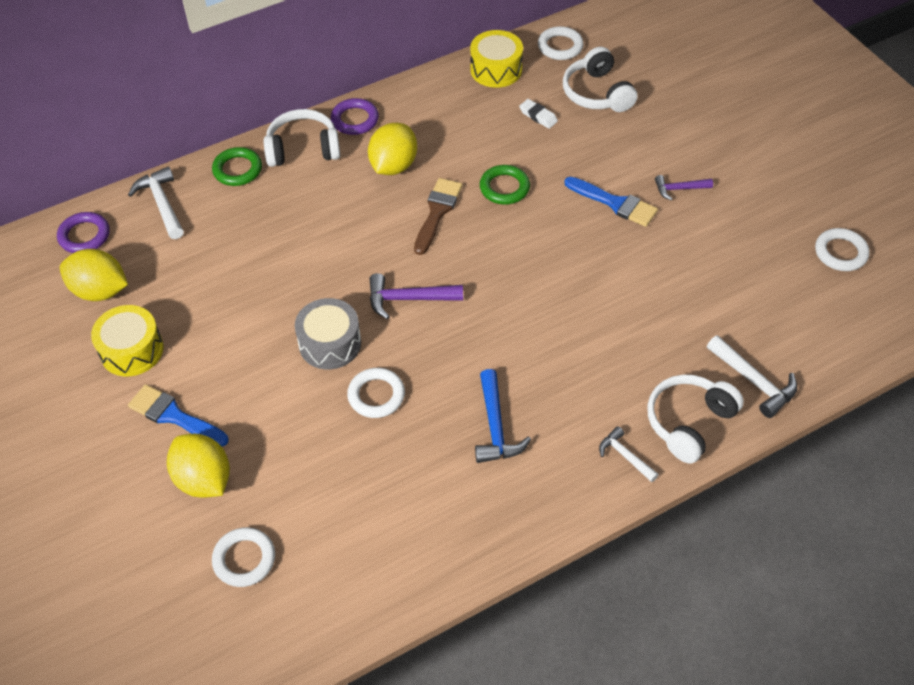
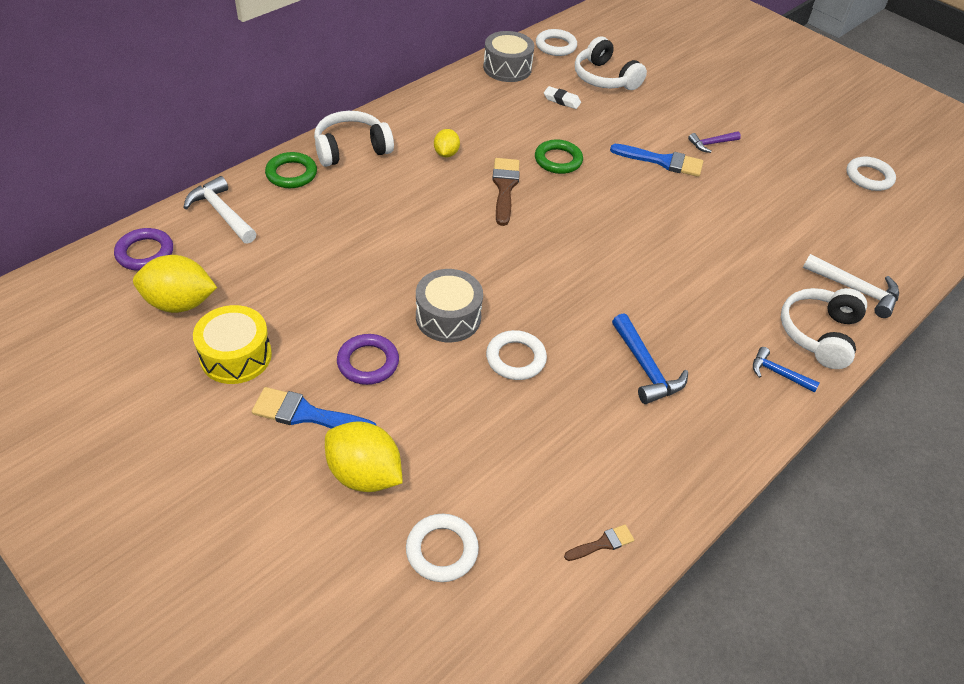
camera: 20 degrees left, 5 degrees down
(355, 120) = (393, 120): purple ring -> purple ring (368, 362)
(383, 583) = (602, 543): none -> brown brush
(393, 166) = (446, 153): yellow lemon -> yellow lemon, size x0.56
(408, 299) = (509, 265): purple hammer -> none
(496, 69) = (507, 68): yellow drum -> grey drum
(625, 456) = (778, 373): white hammer -> blue hammer

